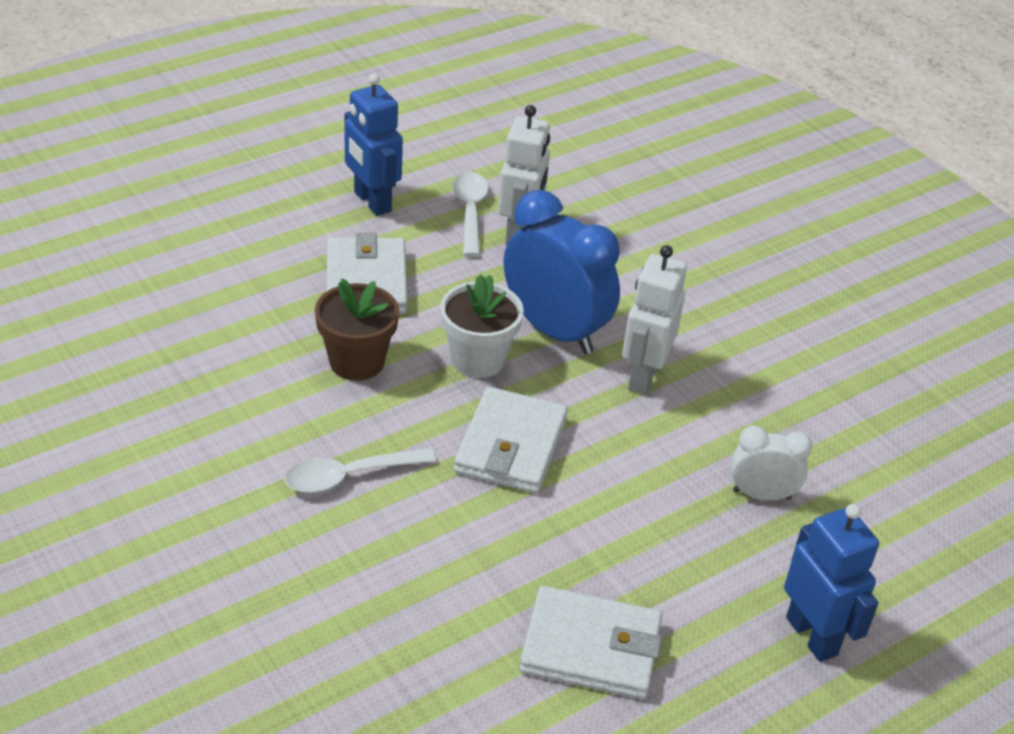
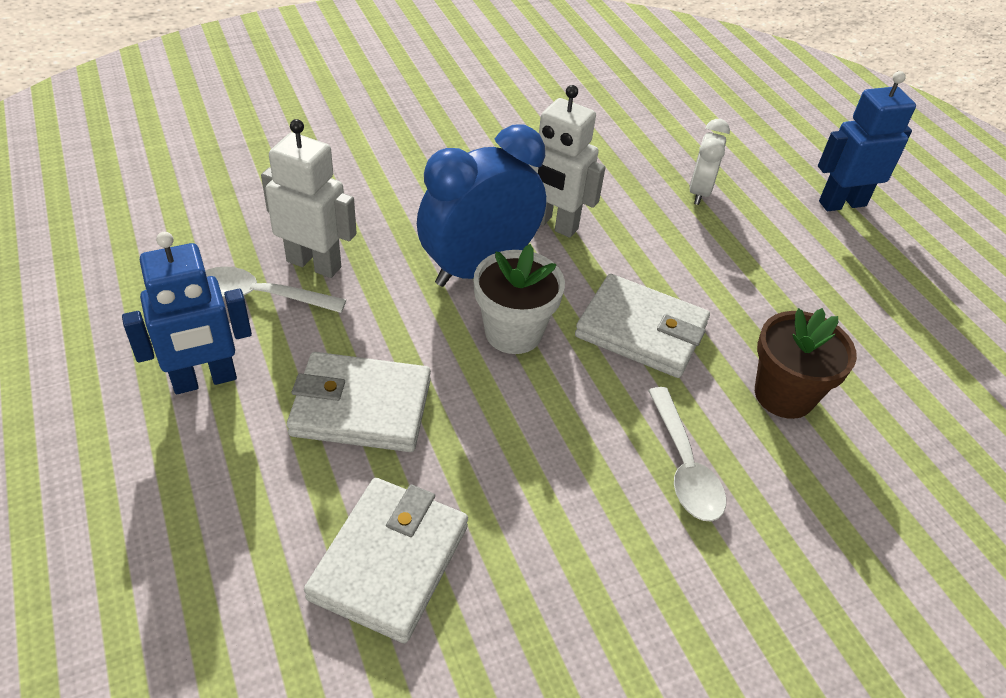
camera: 80 degrees left, 5 degrees up
(357, 362) = (503, 435): brown flower pot -> brown flower pot (784, 395)
(590, 648) = (879, 325): white wallet -> white wallet (389, 561)

